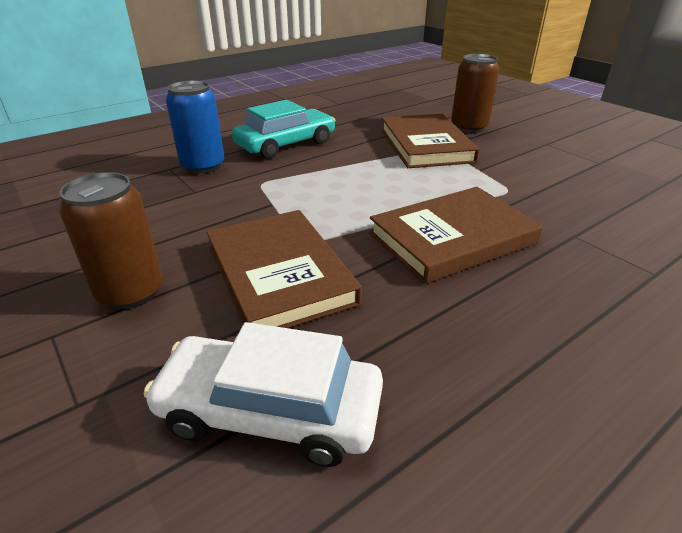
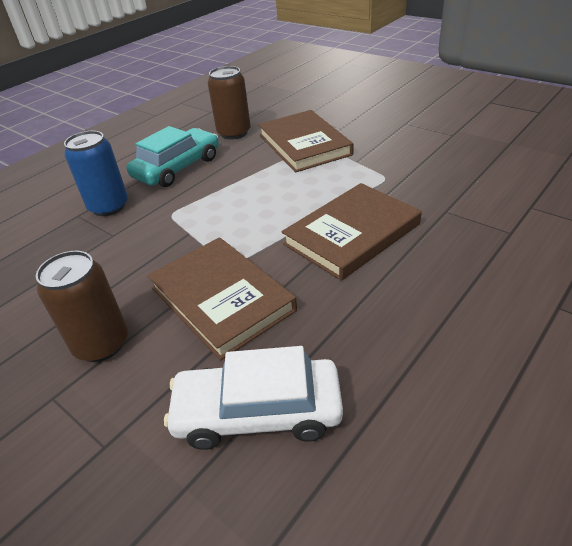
camera: 10 degrees left, 5 degrees up
(469, 127) = (336, 117): brown can -> brown can (234, 133)

